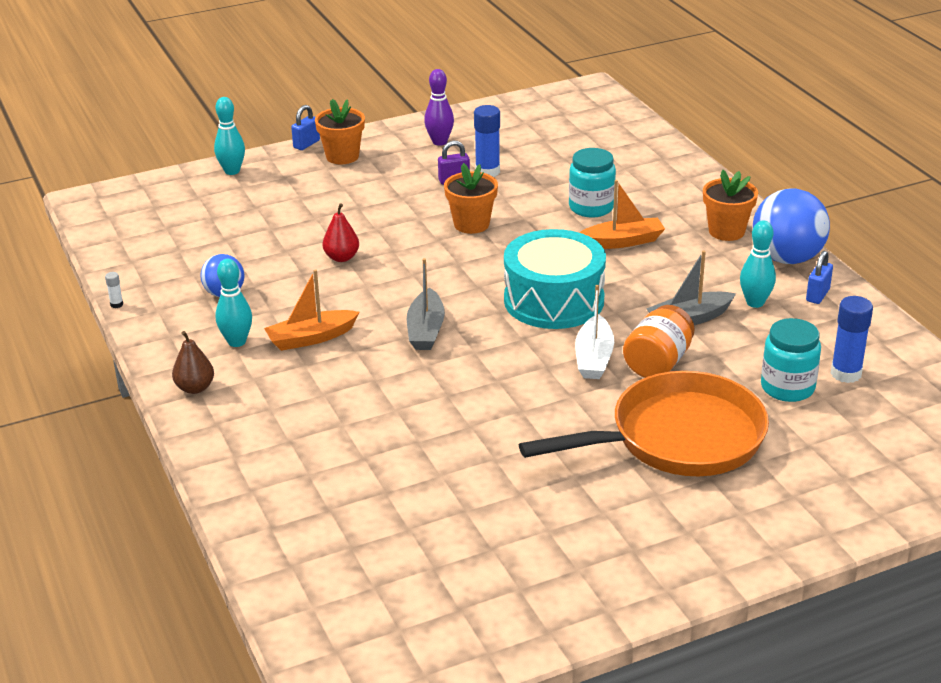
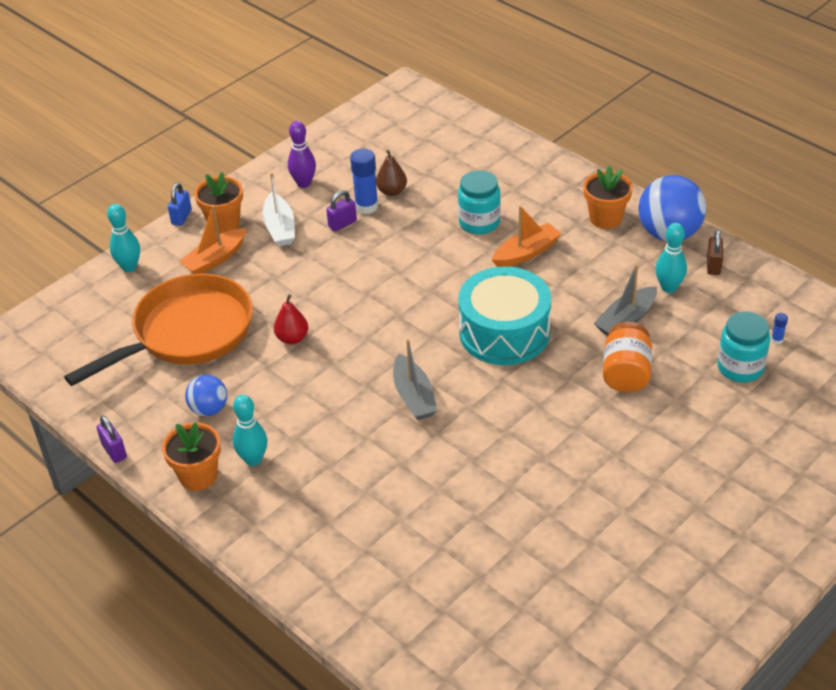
camera: 20 degrees left, 10 degrees up
(116, 304) = (114, 451): white glue stick -> purple padlock
(195, 388) = (246, 521): brown pear -> brown pear (392, 191)
(311, 338) = (318, 435): orange boat -> orange boat (215, 259)
(471, 224) = (386, 269): orange flower pot -> orange flower pot (198, 476)
(594, 358) = (571, 384): white boat -> white boat (280, 228)
(677, 438) = (683, 446): orange pan -> orange pan (187, 333)
(817, 295) = (713, 266): blue padlock -> brown padlock
(846, 374) = (777, 340): blue glue stick -> blue glue stick, size x0.45

